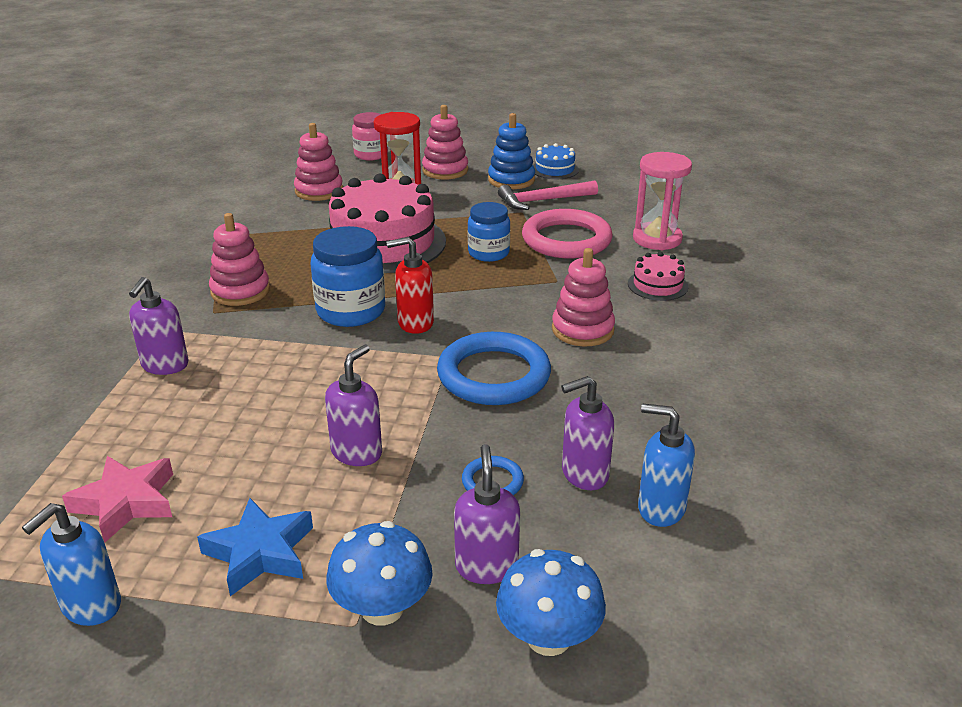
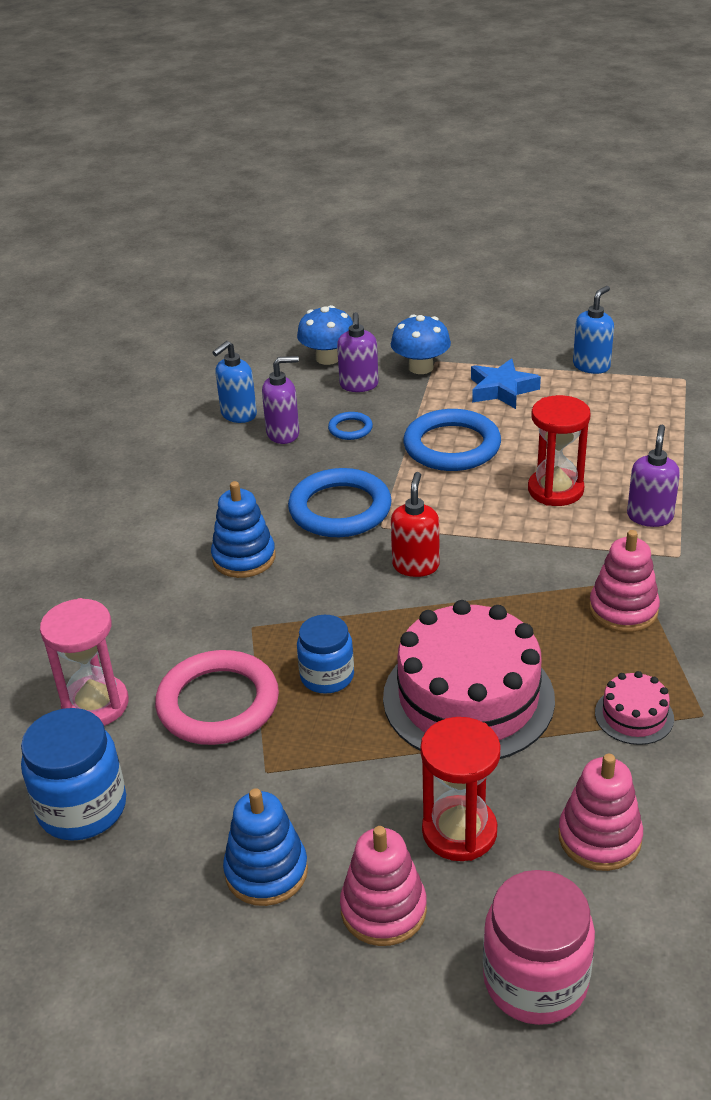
camera: 175 degrees left, 5 degrees up
(126, 502) = (607, 414): pink star -> none
(250, 394) = (555, 490): none -> red hourglass
(351, 311) = (487, 581): blue jar -> blue jar (82, 808)
(357, 452) = (452, 446): purple soap dispenser -> blue ring
(371, 155) = (535, 981): pink jar -> pink jar, size x1.50
(415, 323) = (415, 565): red soap dispenser -> red soap dispenser turned 75 degrees counterclockwise
(542, 201) = (227, 803): pink hammer -> none
(554, 169) = (180, 910): blue cake -> none
(582, 330) = (244, 558): pink stacking toy -> blue stacking toy
(657, 285) = (137, 619): pink cake -> pink cake (634, 715)
(660, 508) = (238, 415): blue soap dispenser -> blue soap dispenser turned 105 degrees clockwise

